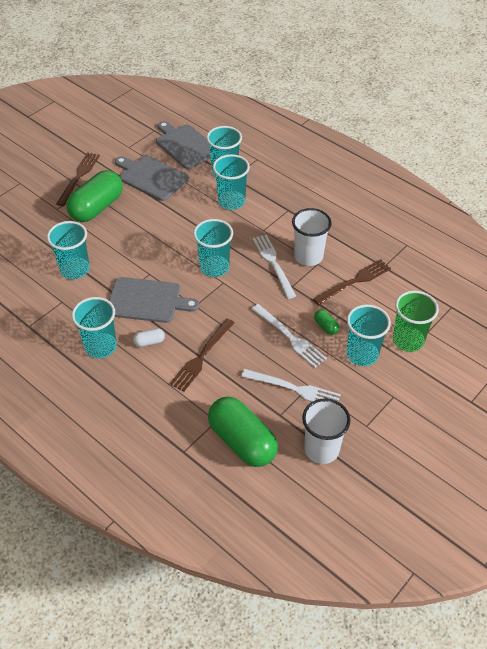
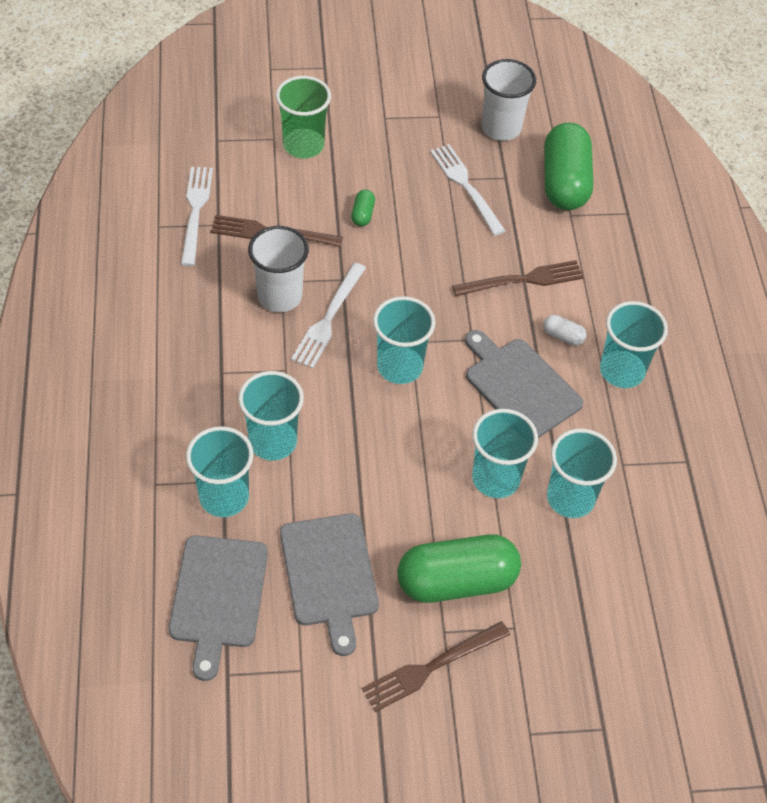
camera: 140 degrees left, 5 degrees up
(290, 337) = (411, 231): white fork -> white fork (195, 211)
(362, 354) = (363, 166): turquoise cup -> turquoise cup (495, 479)

